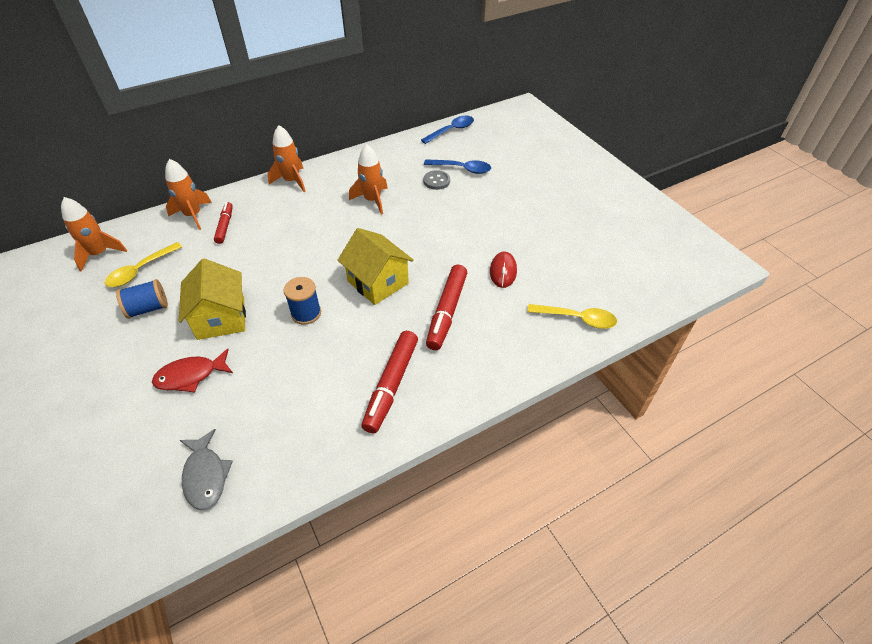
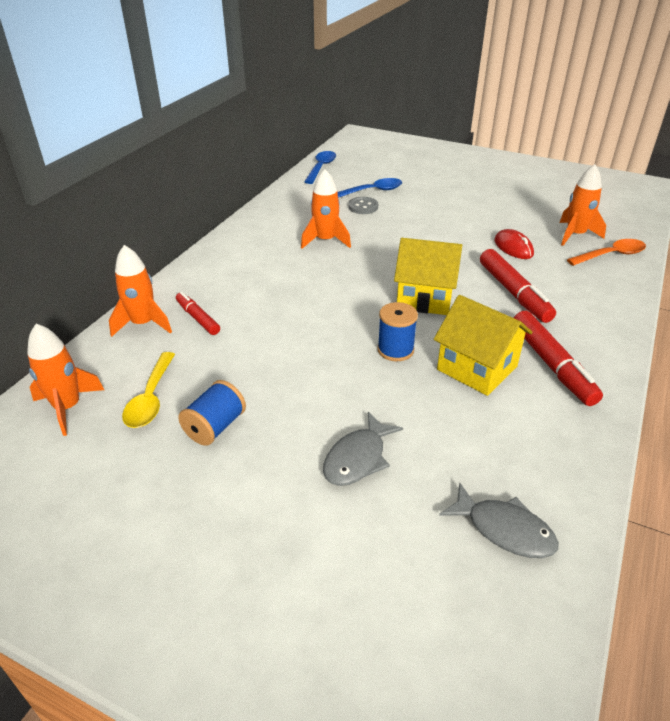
camera: 35 degrees left, 10 degrees down
(191, 376) = (358, 458): red fish -> grey fish
(221, 318) = (314, 394): yellow house -> yellow house (477, 368)
(292, 181) = (218, 255): orange rocket -> orange rocket (575, 235)
(577, 319) = (611, 255): yellow spoon -> orange spoon

